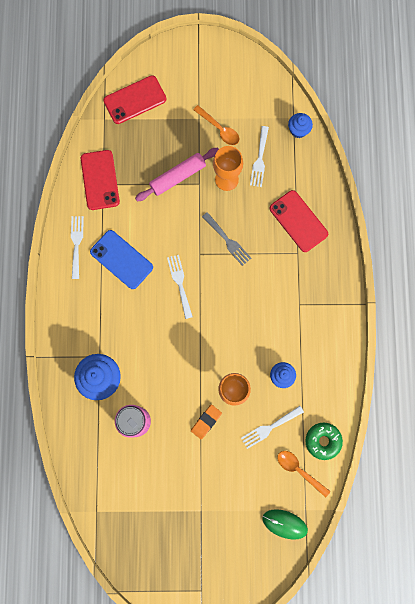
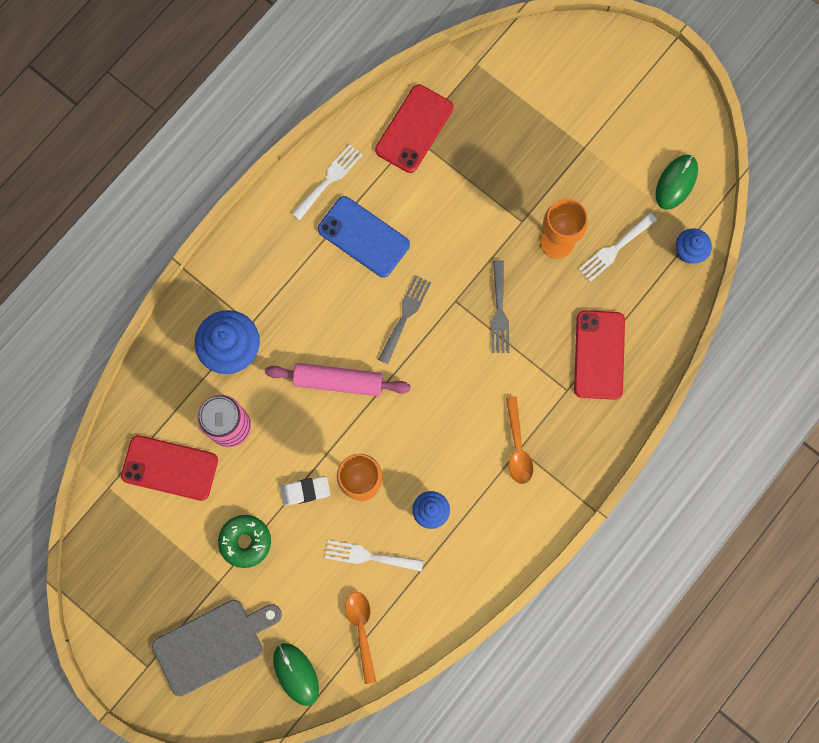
camera: 40 degrees right, 0 degrees up
(121, 259) = (363, 237): blue phone -> blue phone turned 45 degrees counterclockwise
(135, 100) = (529, 68): red phone -> red phone (170, 468)
(177, 176) = (504, 194): pink rolling pin -> pink rolling pin (338, 381)
(180, 283) = (405, 315): white fork -> grey fork
(206, 422) = (305, 491): orange eraser -> white eraser
(219, 129) = (598, 177): orange spoon -> orange spoon (517, 447)
(227, 547) = (213, 644): none -> grey cutting board
(261, 100) = (676, 182): none -> green mouse
(323, 441) = (415, 621): green donut -> green donut (245, 541)

